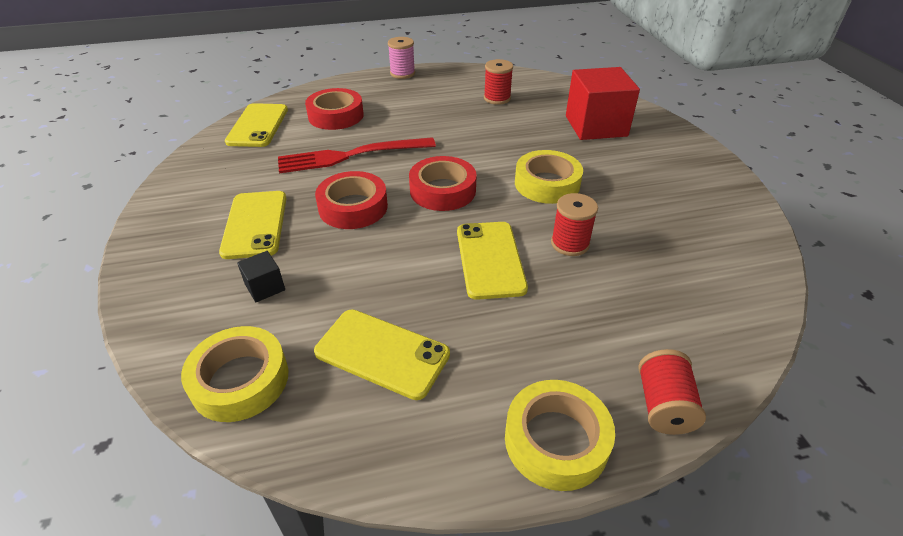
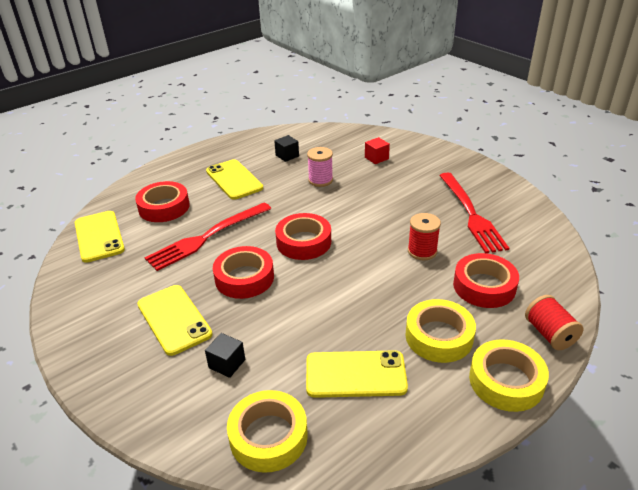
camera: 25 degrees left, 5 degrees down
(402, 73) = (191, 154): pink spool -> pink spool (320, 180)
(490, 259) = (377, 281): yellow phone -> yellow phone (234, 180)
(497, 98) = (287, 156): red spool -> black cube
(547, 184) = (375, 213): yellow tape -> yellow tape (439, 336)
(596, 126) = (376, 158): red cube -> red cube, size x0.44
(617, 312) = (484, 286): none -> red tape
(667, 221) = (471, 214): none -> red fork

